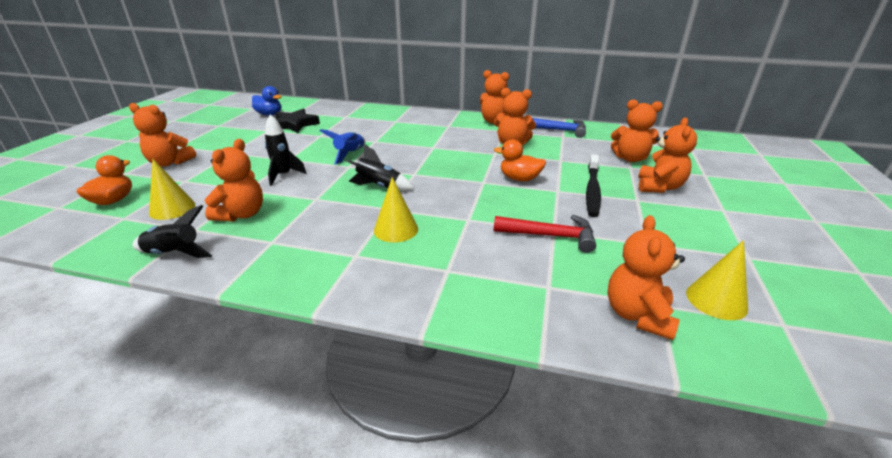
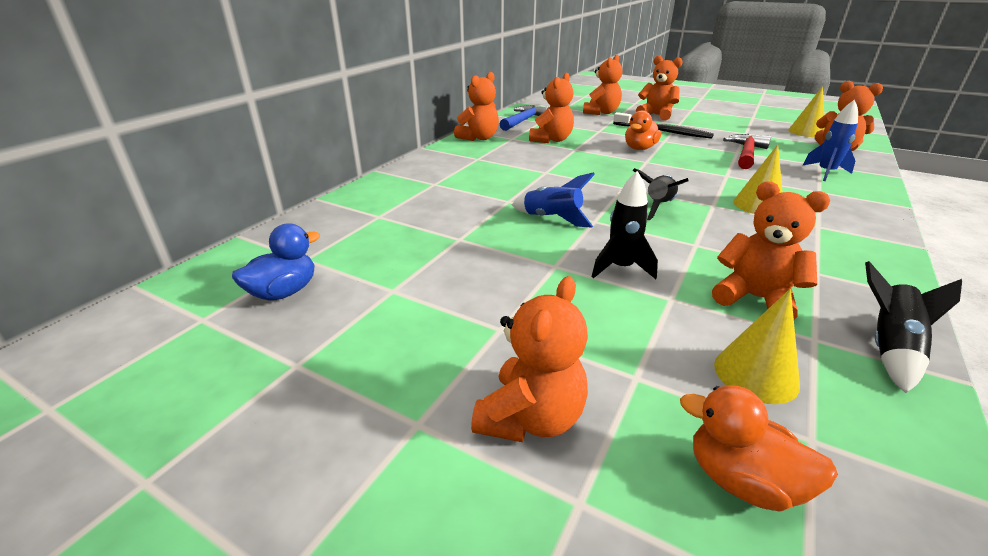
camera: 75 degrees left, 0 degrees up
(294, 124) = (380, 262): black star -> none
(515, 286) = (825, 173): none -> blue rocket

